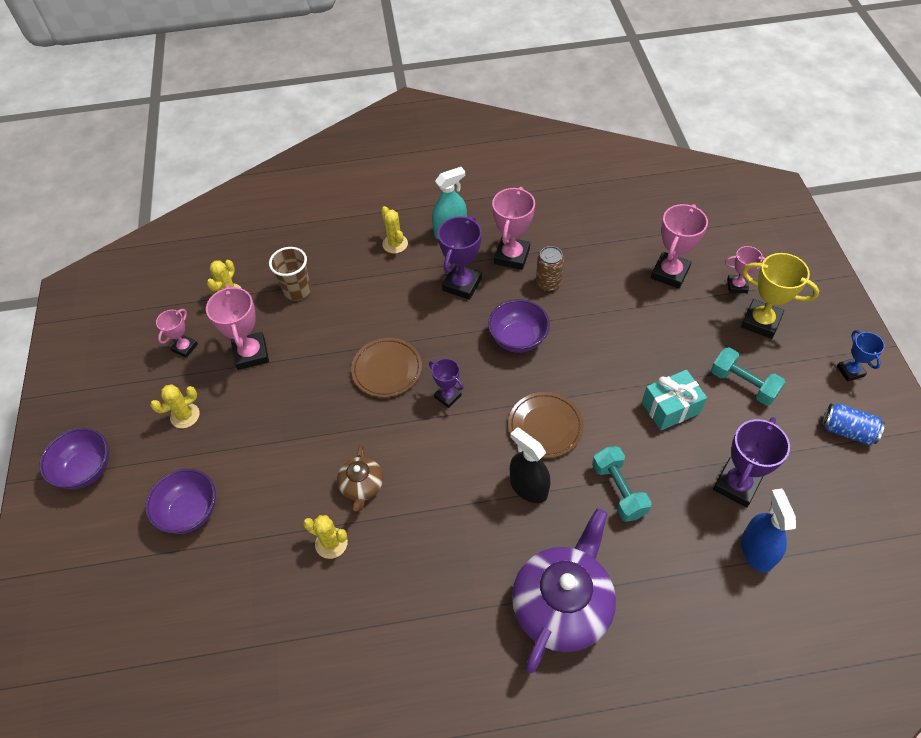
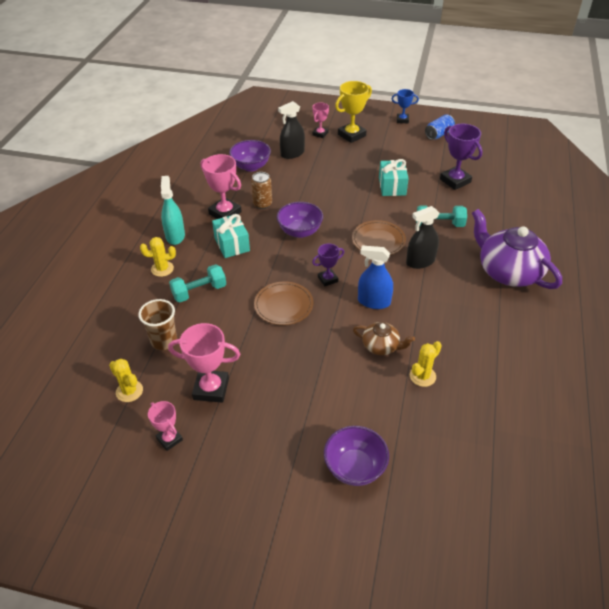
camera: 70 degrees left, 10 degrees down
(86, 470) = (267, 552): purple bowl -> purple bowl (251, 166)
(185, 416) = (249, 453): yellow cactus -> none
(462, 284) = (232, 244): purple trophy -> turquoise gift
(670, 273) = (292, 153): pink trophy -> black spray bottle
(743, 384) = (390, 156): turquoise dumbbell -> turquoise dumbbell (199, 291)
(756, 551) = (498, 188): blue spray bottle -> blue spray bottle (374, 301)

